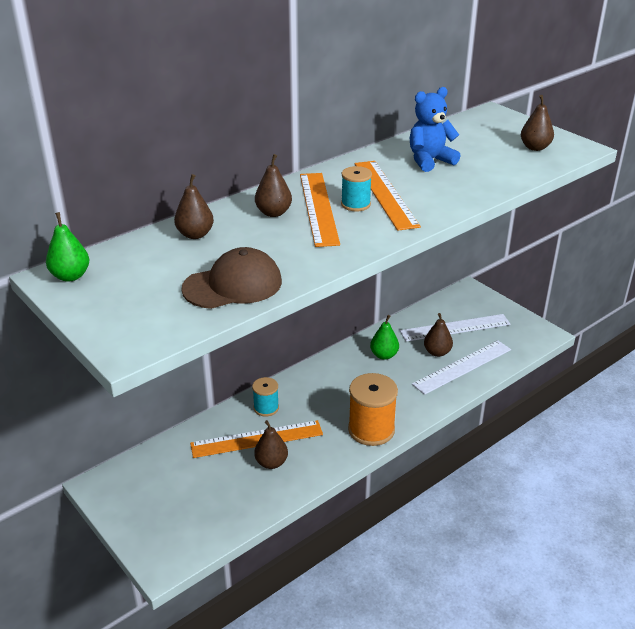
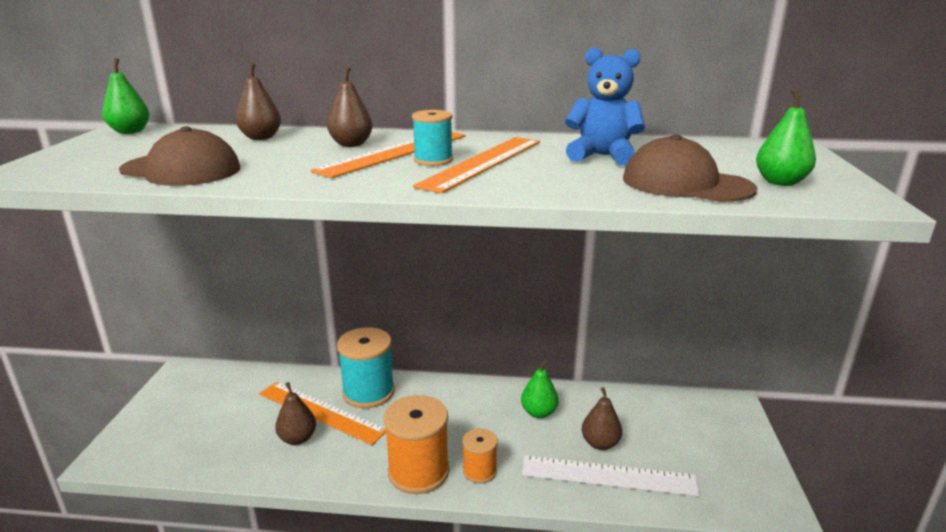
camera: 45 degrees right, 10 degrees down
(266, 408) = (368, 392): turquoise spool -> turquoise spool, size x1.78
(401, 407) = (479, 471): none -> orange spool
(455, 327) = (659, 432): white ruler -> none
(503, 167) = (686, 184): none -> brown cap
(535, 147) = (780, 182): brown pear -> green pear

